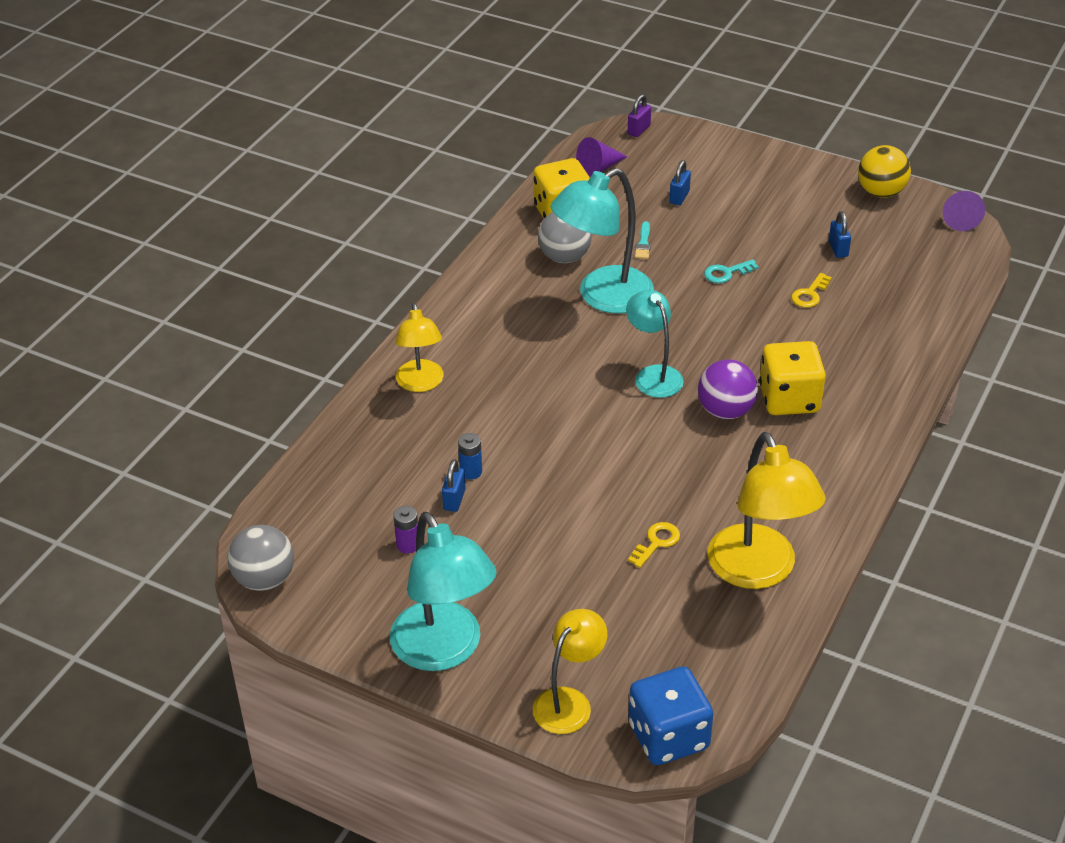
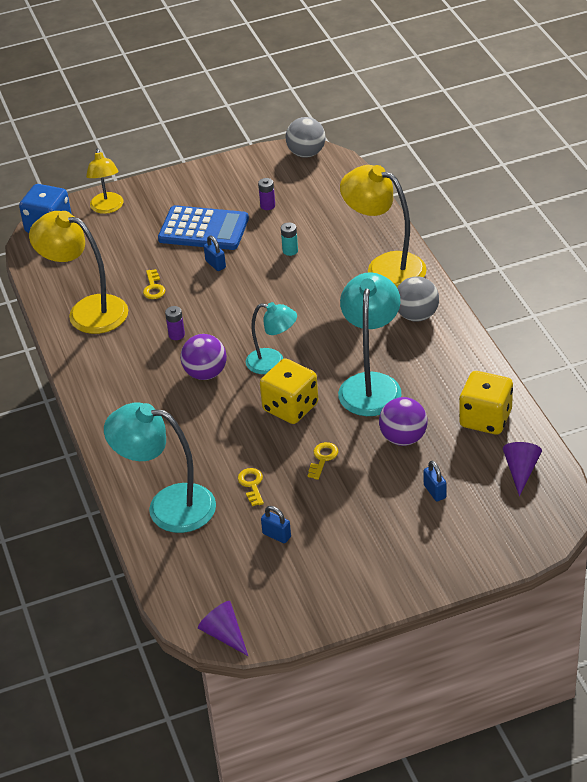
camera: 135 degrees right, 0 degrees up
(421, 383) = (385, 267): yellow lamp -> yellow lamp, size x1.62
(444, 650) = (187, 186): turquoise lamp -> turquoise lamp (168, 506)
(454, 499) = (278, 235): blue padlock -> blue padlock (215, 264)
(471, 471) = (290, 251): blue battery -> turquoise battery
(511, 573) = (203, 229): none -> blue calculator
(564, 257) = (433, 391): grey ball -> grey ball (416, 315)
(639, 130) = (549, 526): purple padlock -> none
(643, 243) = (403, 438): turquoise brush -> purple ball
(702, 470) = (176, 335): none -> purple battery
(726, 273) = (323, 458): turquoise key -> yellow key
(789, 399) = (179, 407): yellow dice -> yellow dice (290, 407)
(881, 192) = (307, 613): yellow ball -> none

